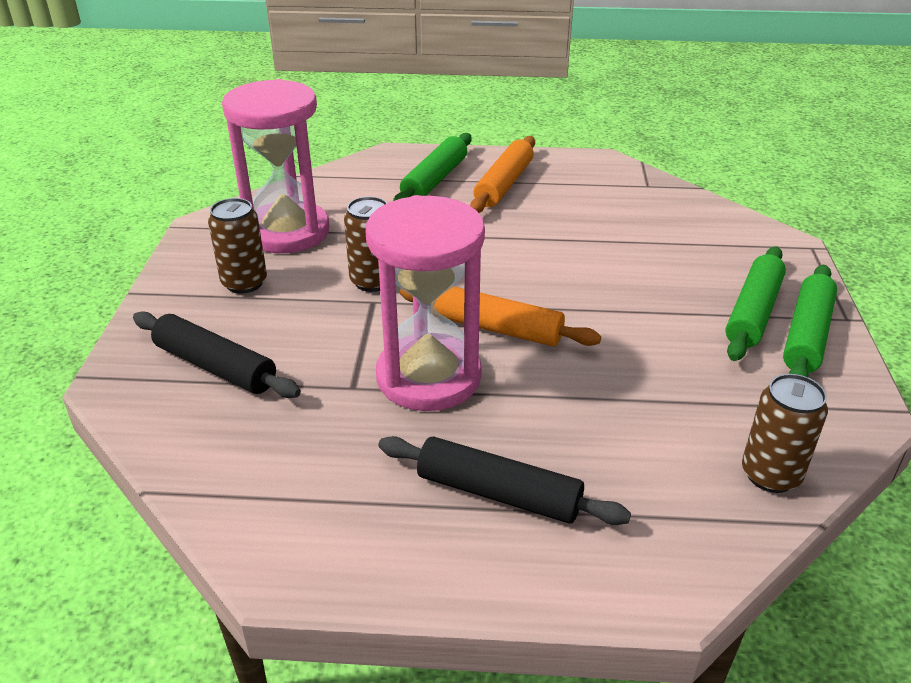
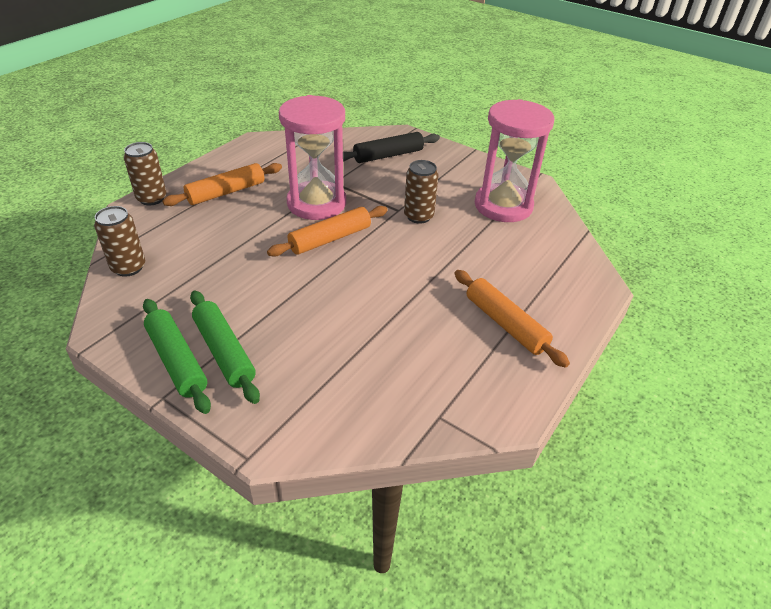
camera: 120 degrees right, 5 degrees up
(244, 283) = (455, 178): brown can -> brown can (152, 198)
(434, 180) = (537, 290): green rolling pin -> none
(498, 493) = (226, 192): black rolling pin -> orange rolling pin

